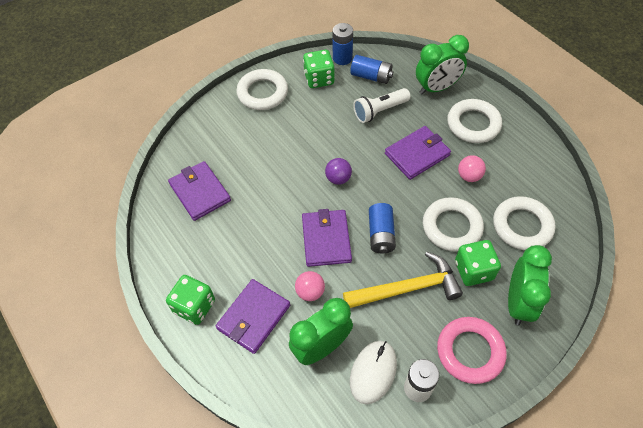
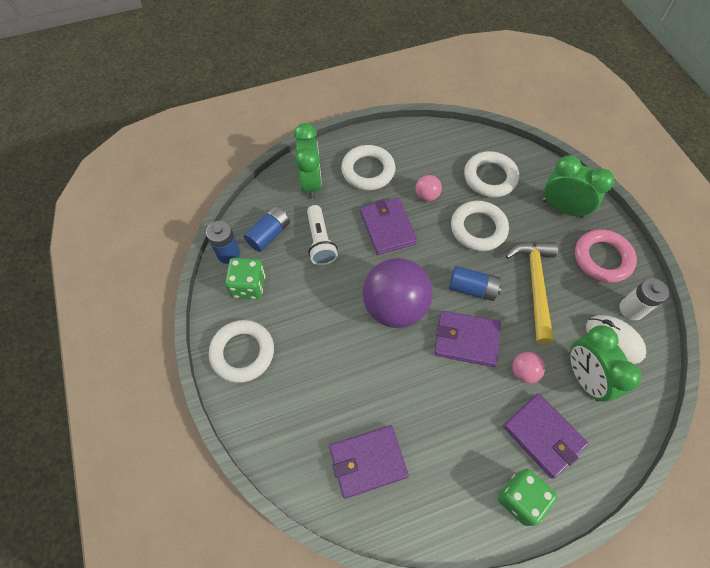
camera: 75 degrees left, 5 degrees up
(338, 178) = (395, 307): purple ball -> purple ball, size x2.31
(473, 270) = (526, 228): green dice -> none

